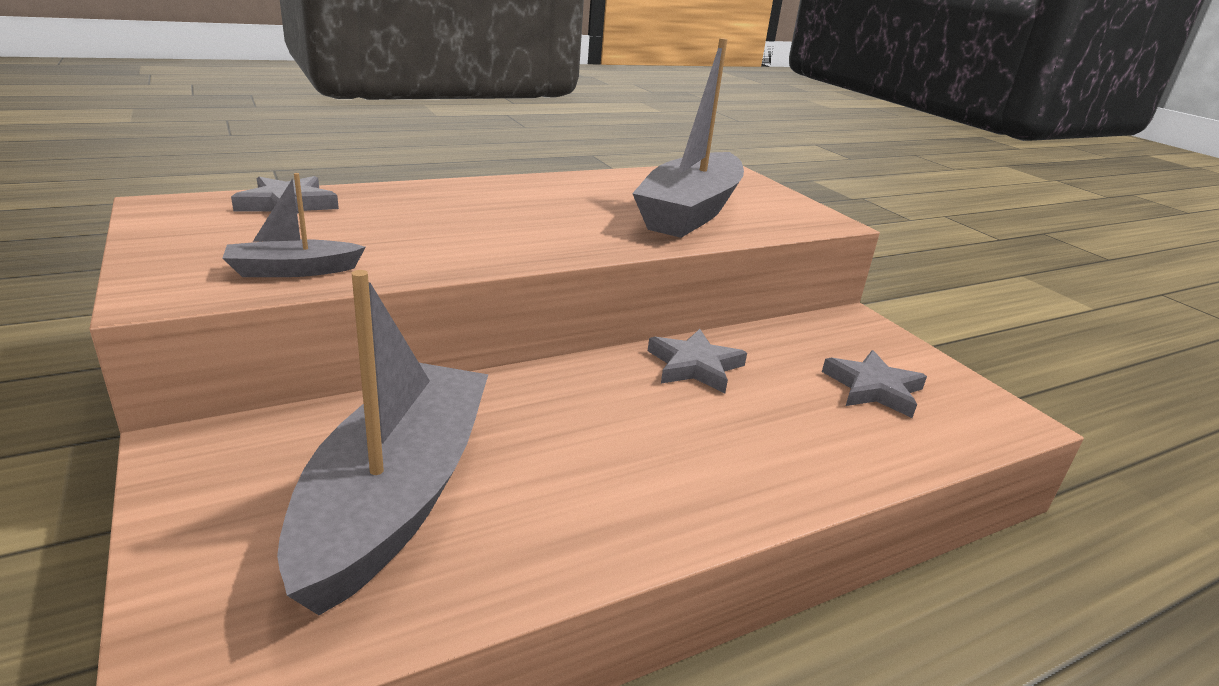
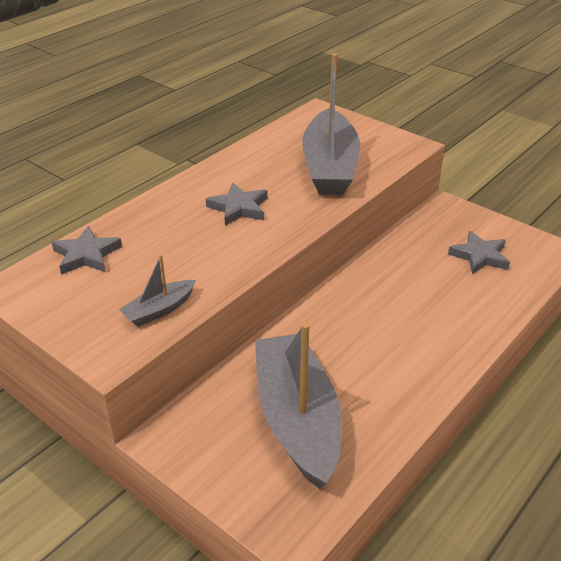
camera: 20 degrees left, 10 degrees up
(694, 366) = (380, 276): grey star -> grey star (239, 208)

